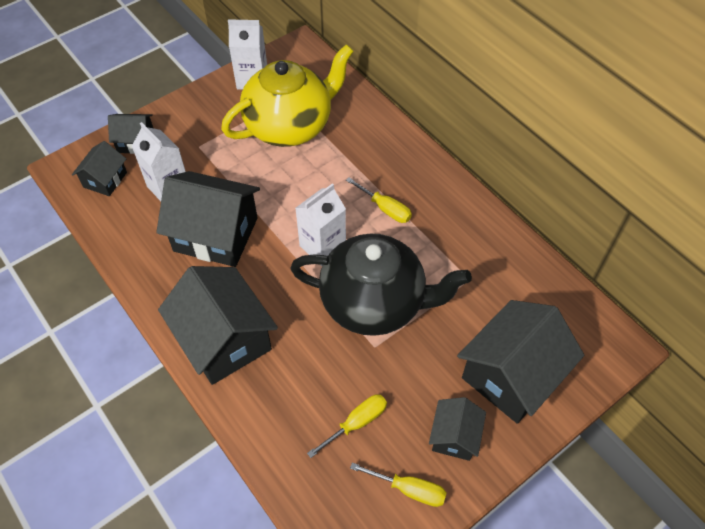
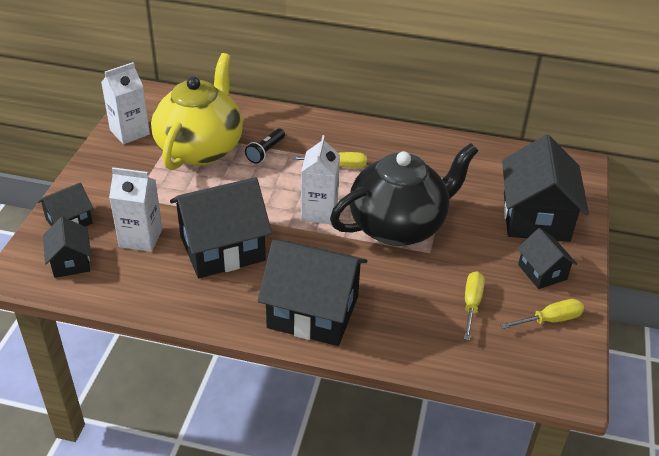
camera: 40 degrees left, 15 degrees down
(338, 158) = (265, 152): none -> black flashlight

